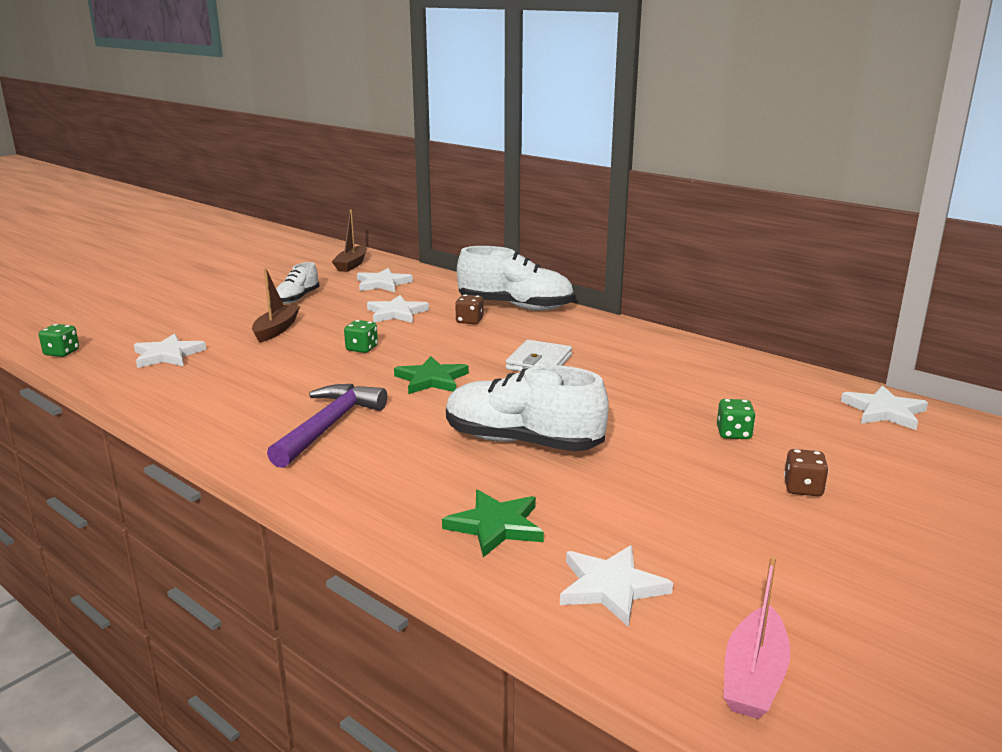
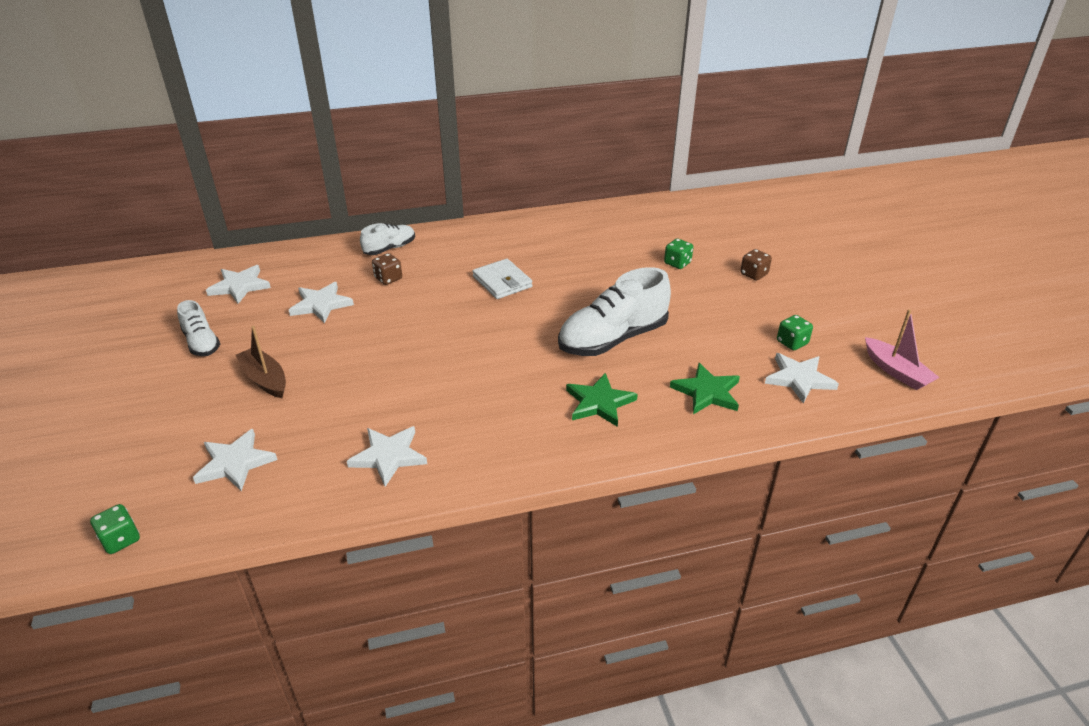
camera: 55 degrees left, 15 degrees up
(329, 426) = (500, 413): purple hammer -> none
(351, 265) = (160, 284): brown boat -> none
(362, 348) = (373, 348): green dice -> green dice (792, 342)
(431, 379) = (475, 337): green star -> green star (599, 403)
(515, 307) = (389, 248): white shoe -> white shoe, size x0.54
(884, 411) = (699, 208): white star -> white star (388, 456)

